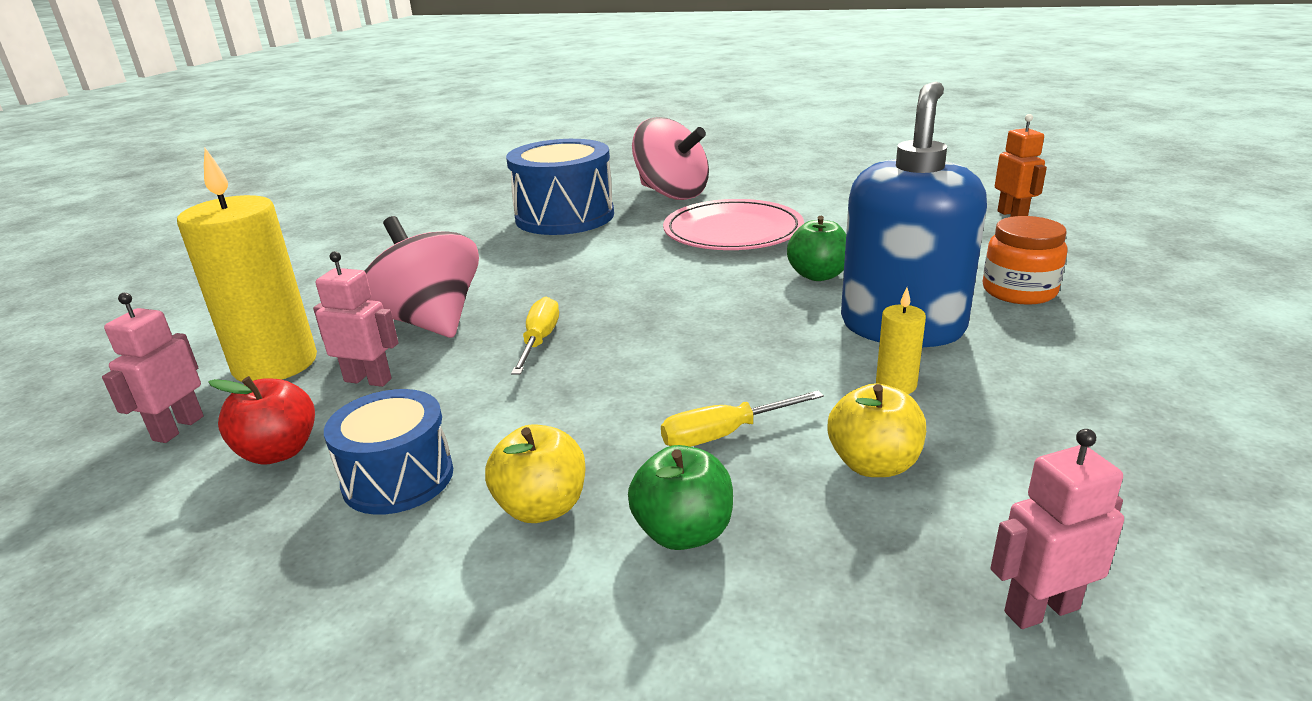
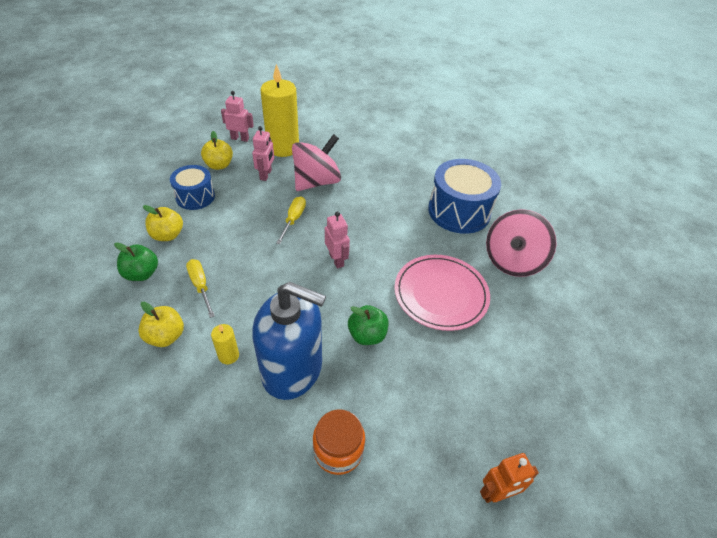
camera: 80 degrees right, 20 degrees up
(279, 452) = (219, 165): red apple -> yellow apple
(539, 341) = (293, 219): yellow screwdriver -> yellow screwdriver turned 75 degrees counterclockwise
(1041, 610) = (66, 375): pink robot -> pink robot (336, 260)

